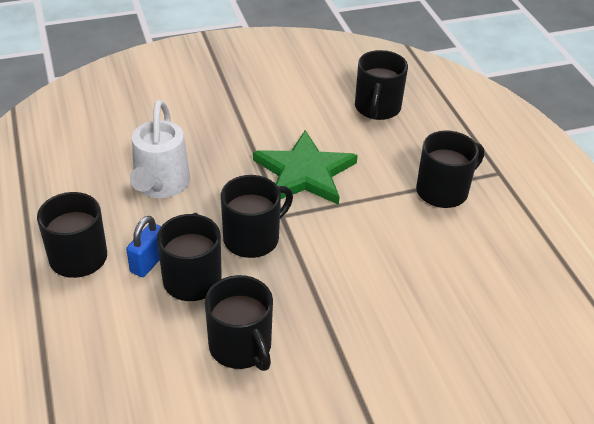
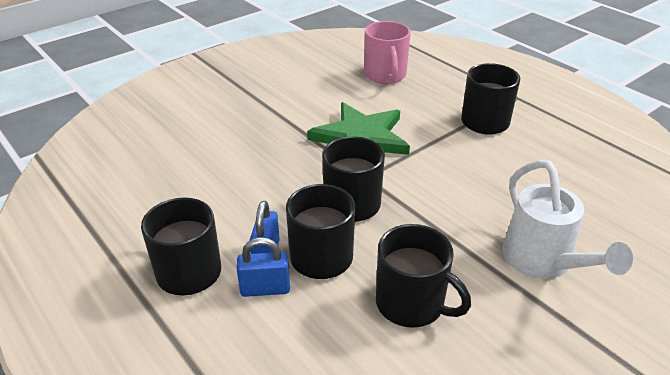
camera: 20 degrees left, 5 degrees down
(130, 292) = (265, 289): none -> blue padlock
(160, 186) = (233, 183): white watering can -> white watering can (543, 262)
(377, 108) = (385, 75): black mug -> pink mug

